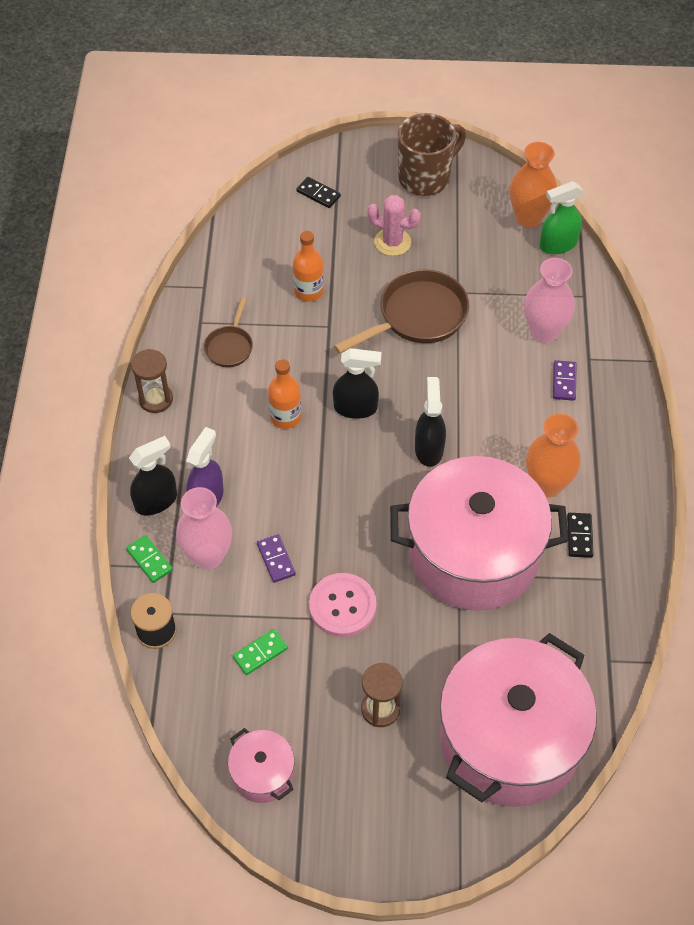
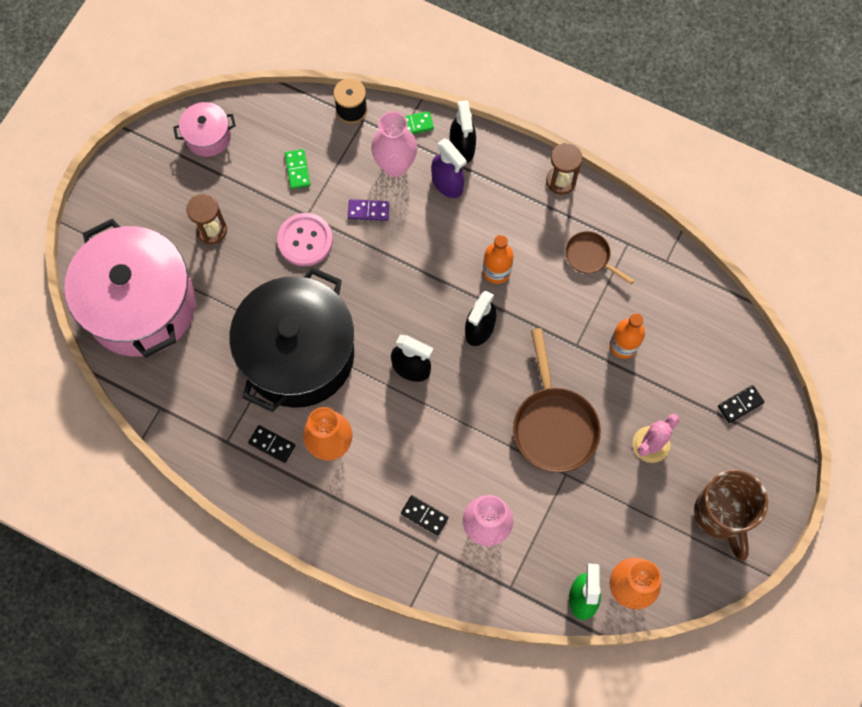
camera: 115 degrees right, 15 degrees up
(473, 554) = (298, 354): pink pot -> black pot
(564, 382) = (424, 515): purple domino -> black domino

